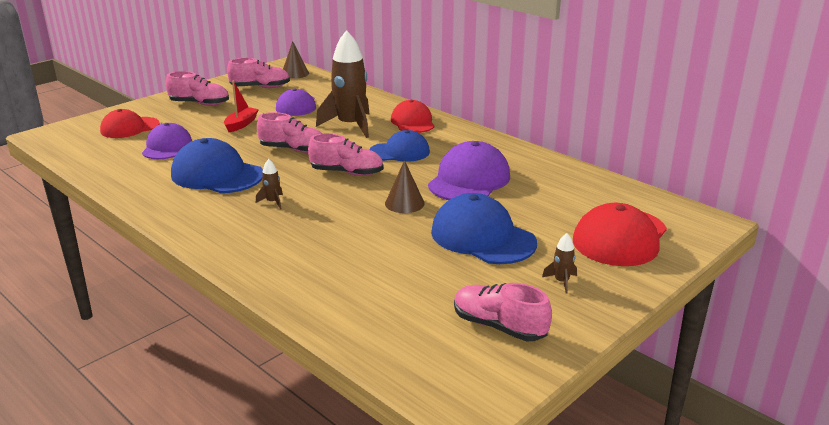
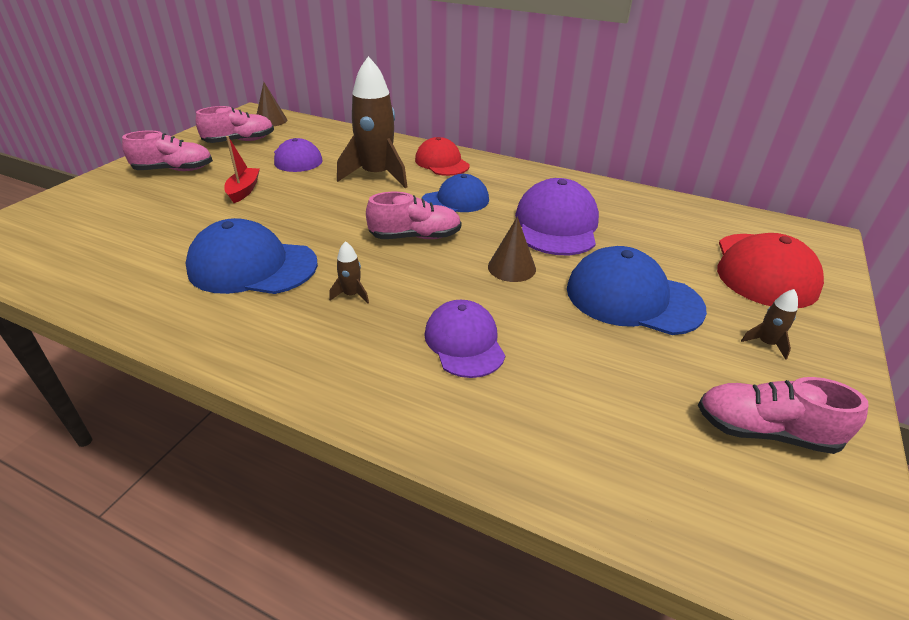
camera: 20 degrees left, 10 degrees up
(129, 128) = (92, 215): red cap -> none
(167, 147) = (160, 235): purple cap -> purple cap (464, 342)
(293, 150) = (330, 215): pink shoe -> none

